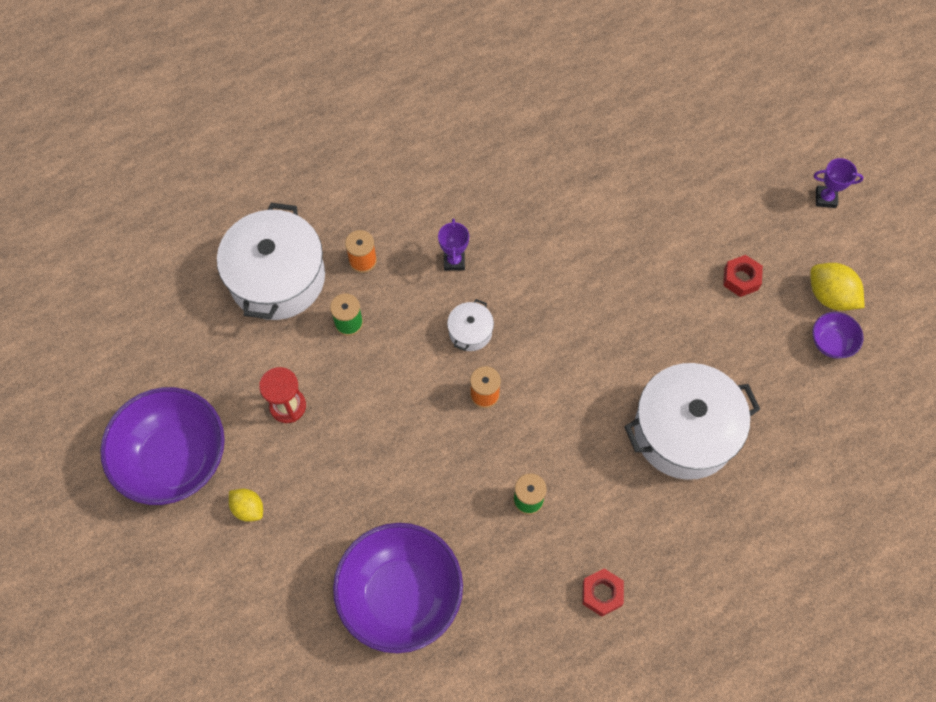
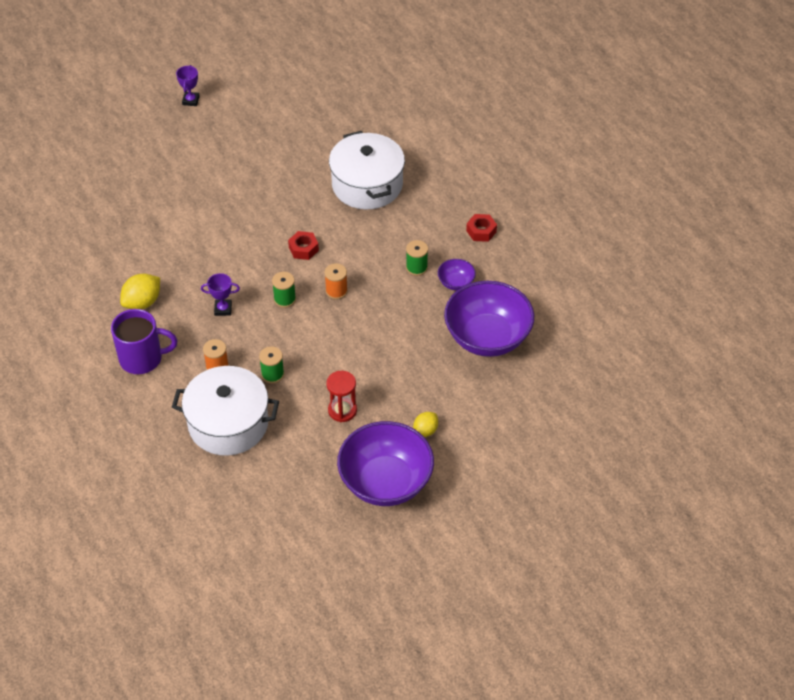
camera: 90 degrees left, 15 degrees down
(379, 180) = (142, 358): none -> purple mug
(470, 332) = (284, 299): white pot -> green spool
(741, 279) = (252, 149): red nut -> red nut (303, 249)
(830, 296) = (269, 105): yellow lemon -> yellow lemon (142, 302)
(831, 342) = (304, 108): purple bowl -> purple bowl (456, 283)

